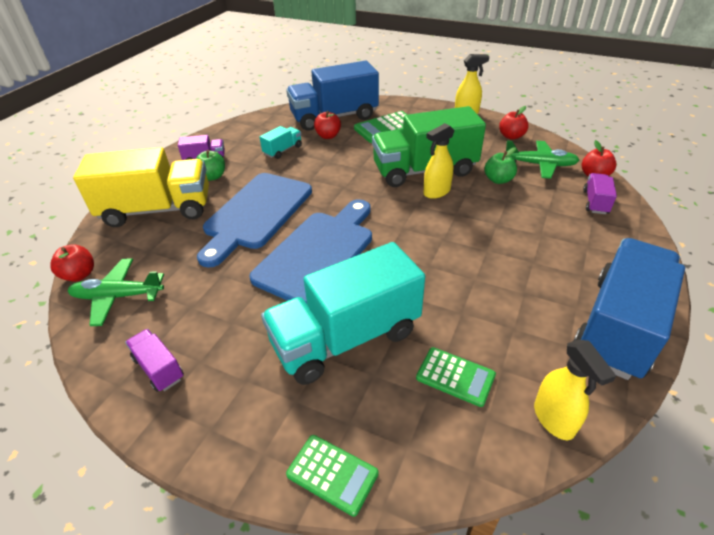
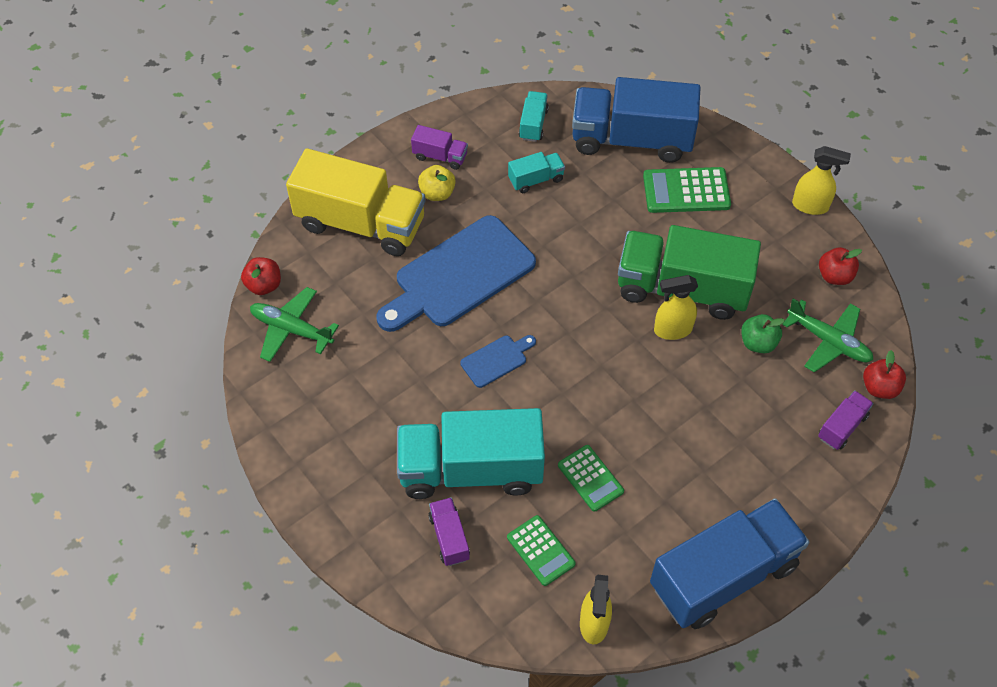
camera: 25 degrees right, 15 degrees up
(159, 368) = (304, 426): purple truck -> purple truck (449, 537)
(213, 176) = (437, 193): green apple -> yellow apple
(264, 127) = (533, 124): none -> turquoise truck
(318, 253) = (496, 360): blue cutting board -> blue cutting board, size x0.45
(328, 136) = (603, 175): red apple -> none
(332, 474) = (399, 579): green calculator -> green calculator (590, 478)

